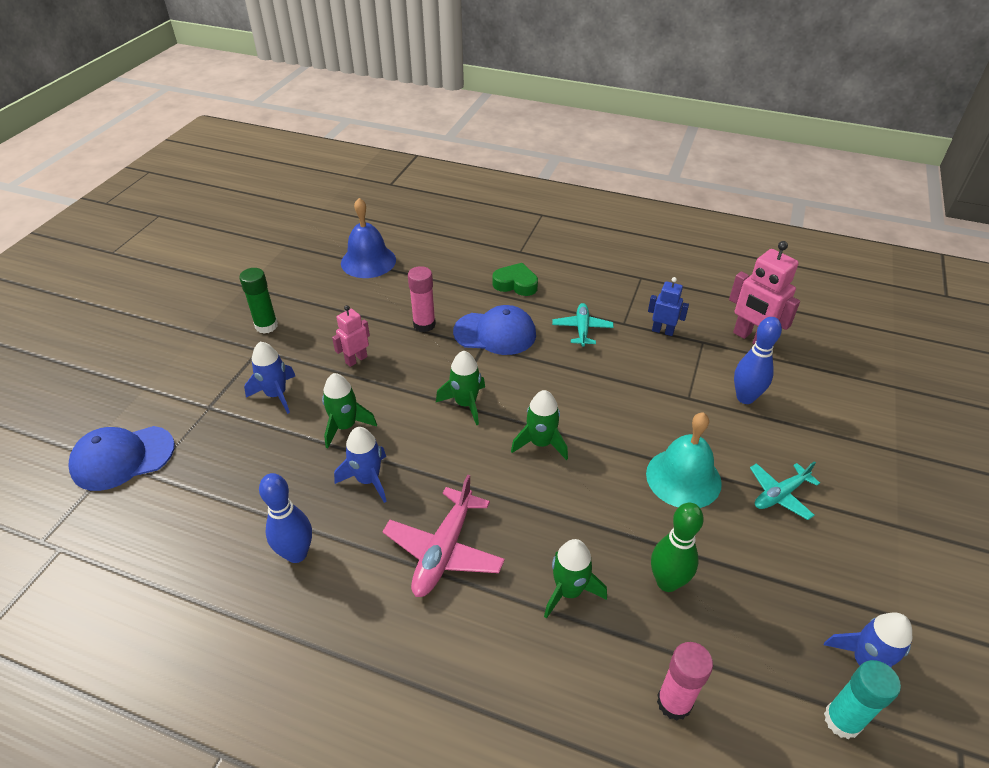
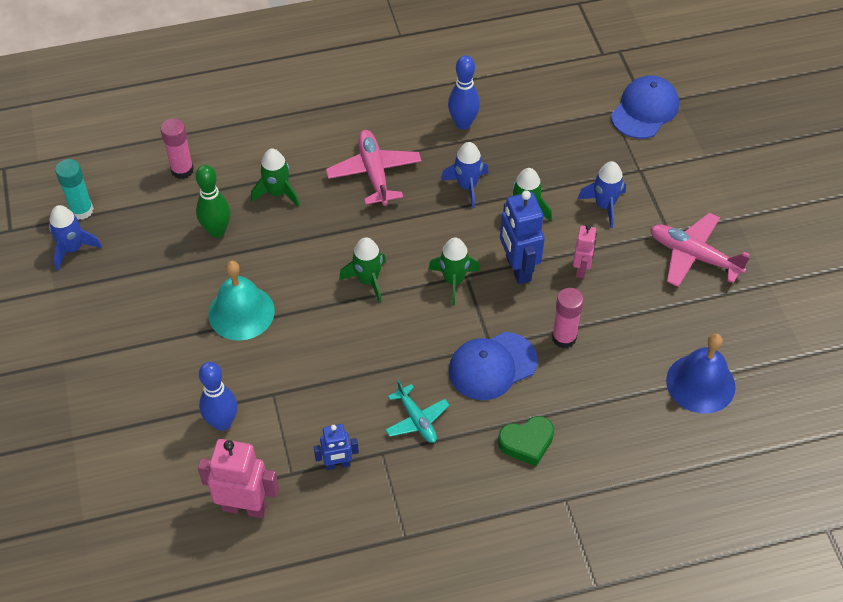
camera: 145 degrees right, 10 degrees up
(266, 326) = (693, 256): green glue stick -> pink plane
(404, 385) = (517, 268): none -> blue robot
(780, 495) = (161, 338): turquoise plane -> none

